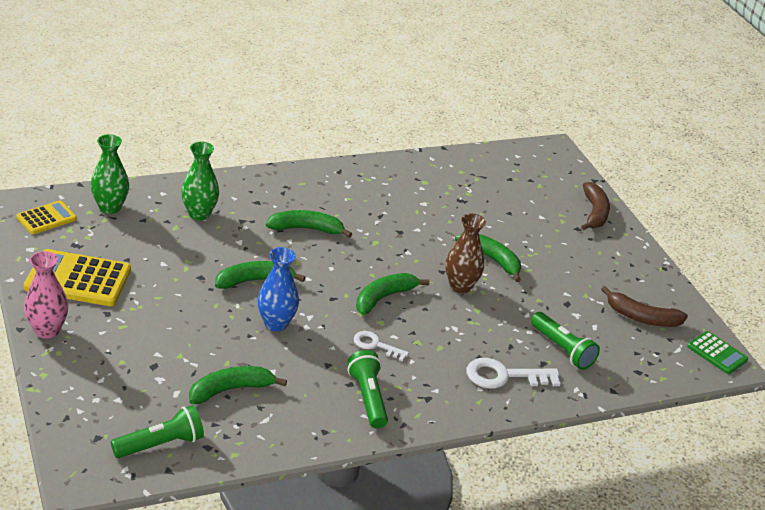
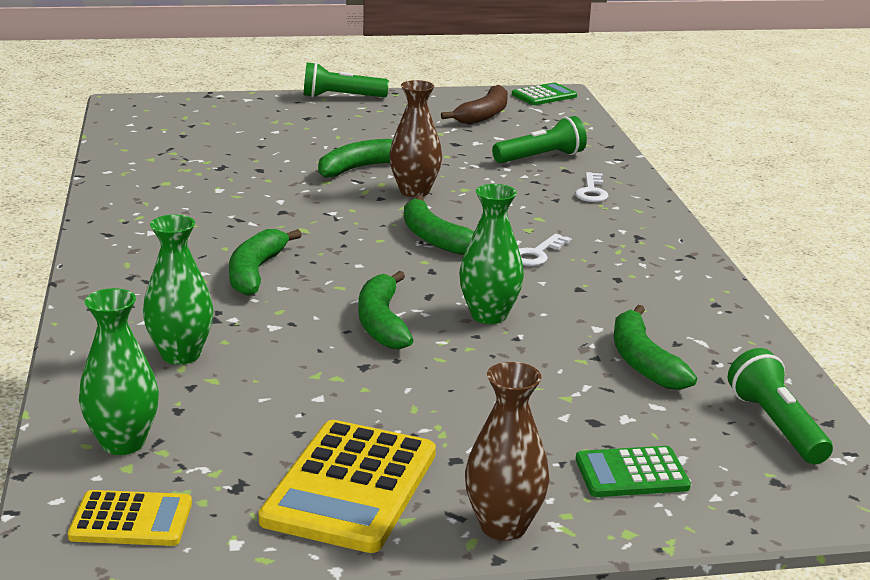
camera: 75 degrees left, 10 degrees down
(46, 218) = (131, 520): yellow calculator -> yellow calculator turned 120 degrees clockwise
(47, 330) = (503, 526): pink vase -> brown vase
(100, 378) = (631, 473): none -> green calculator
(276, 323) = (489, 315): blue vase -> green vase
(368, 398) = (644, 270): green flashlight -> green flashlight (341, 97)
(504, 376) = (591, 191): white key -> white key, size x0.62
(594, 213) = (277, 105): brown banana -> none

